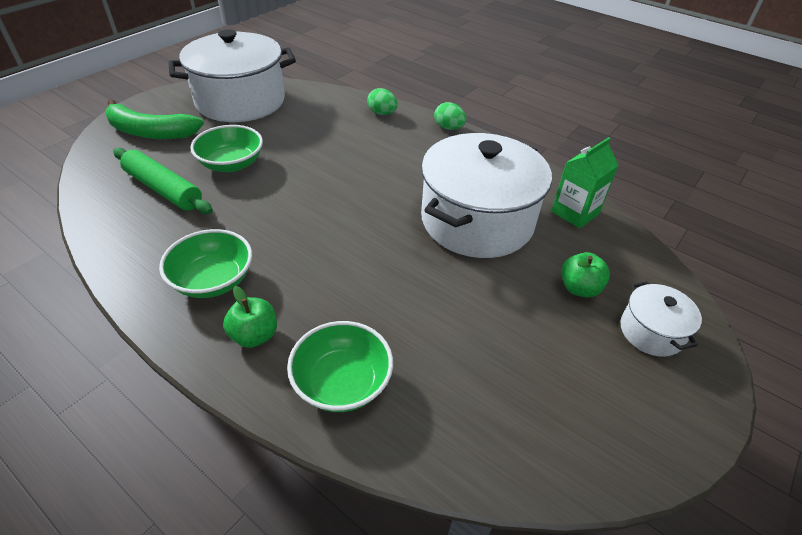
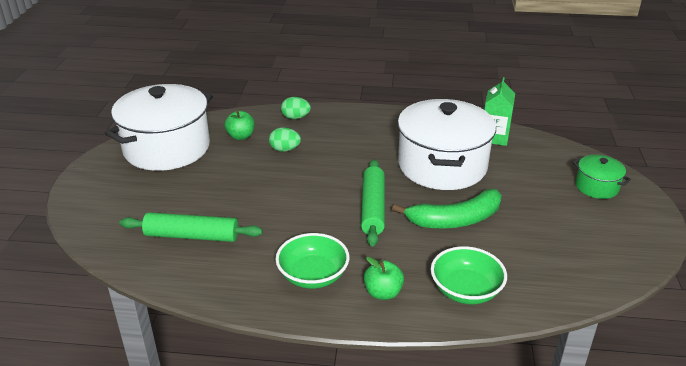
camera: 30 degrees left, 10 degrees down
(150, 132) = (119, 200): green banana -> green banana (455, 219)
(231, 164) = (223, 197): green bowl -> none
(351, 235) = (372, 208): none -> green rolling pin
(448, 128) = (356, 111): green egg -> green egg (285, 149)
(579, 288) = (539, 180): green apple -> green apple (241, 136)
(651, 332) = (596, 187): white pot -> green pot

